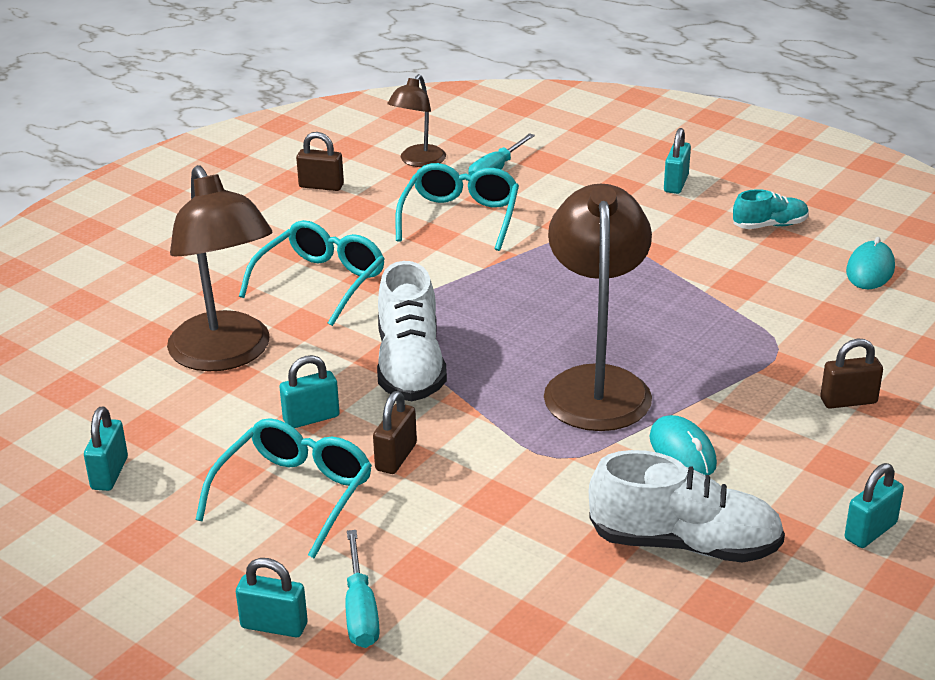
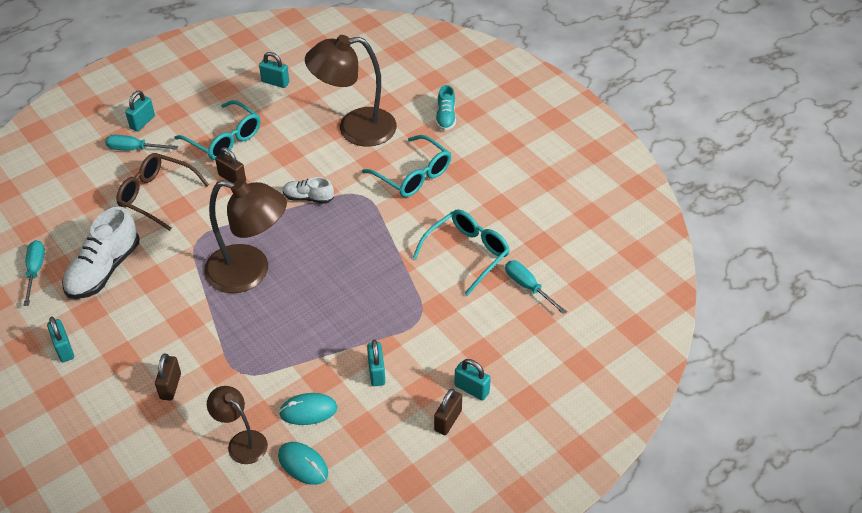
camera: 105 degrees right, 15 degrees up
(311, 418) = (281, 153): turquoise padlock -> turquoise padlock (376, 372)
(321, 186) = (535, 192): brown padlock -> brown padlock (448, 420)
(410, 366) = (308, 198): white shoe -> white shoe, size x0.55
(418, 161) = (556, 247): brown lamp -> brown lamp (242, 442)
(460, 217) = (467, 253): turquoise glasses -> turquoise glasses turned 75 degrees counterclockwise
(477, 536) = (156, 195): none -> brown glasses
(682, 451) = (172, 292): turquoise mouse -> turquoise mouse (308, 411)
(740, 633) = (35, 271): none -> turquoise screwdriver
(770, 225) = (388, 426): turquoise shoe -> turquoise shoe (445, 117)

